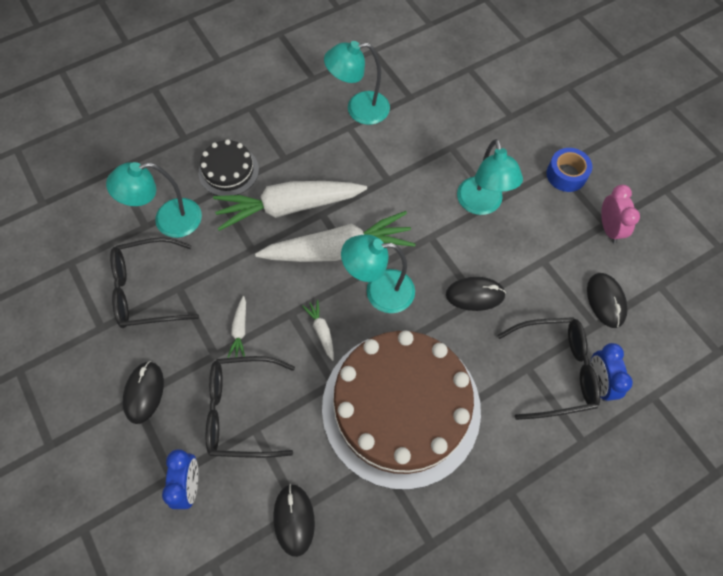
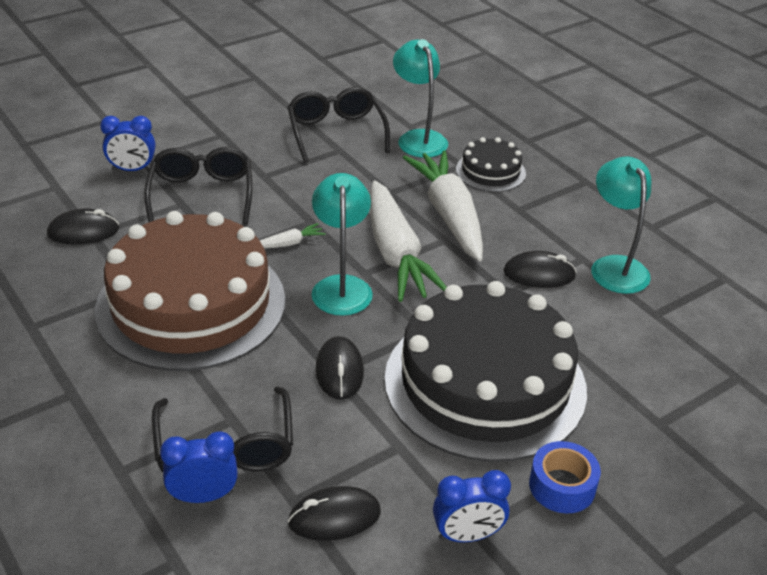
camera: 85 degrees right, 25 degrees down
(144, 393) = (227, 139): black mouse -> black mouse (539, 274)
(240, 330) = (291, 189): white carrot -> none
(481, 204) = (485, 383): turquoise lamp -> black cake
(609, 228) = (467, 535): pink clock -> blue clock

